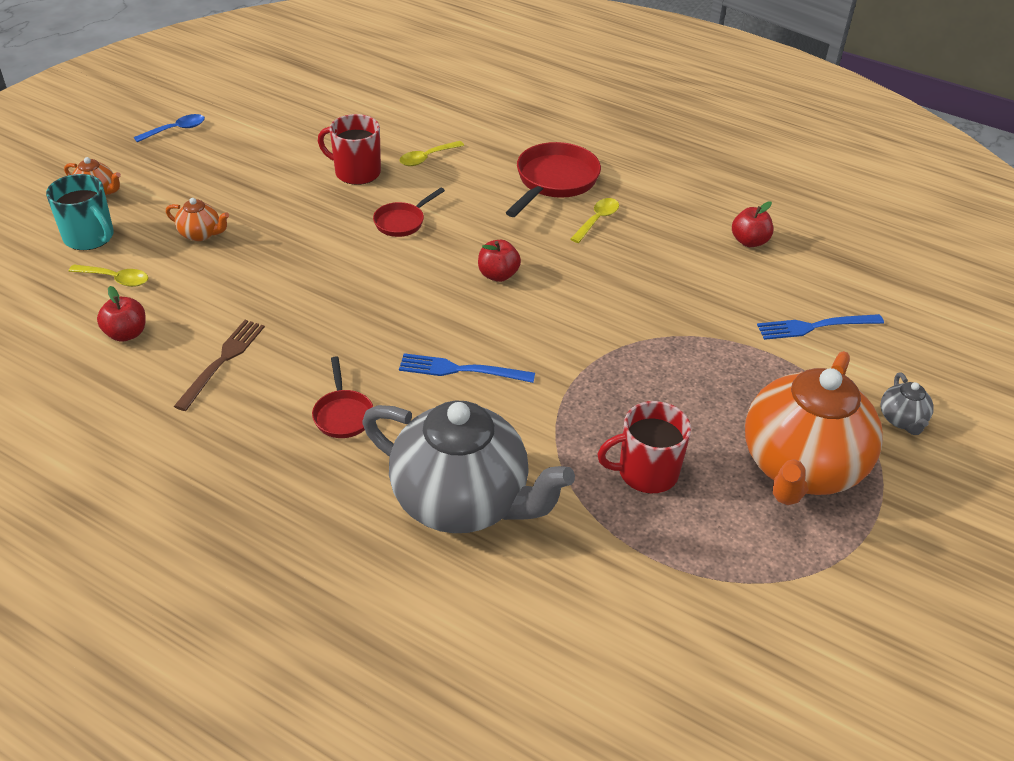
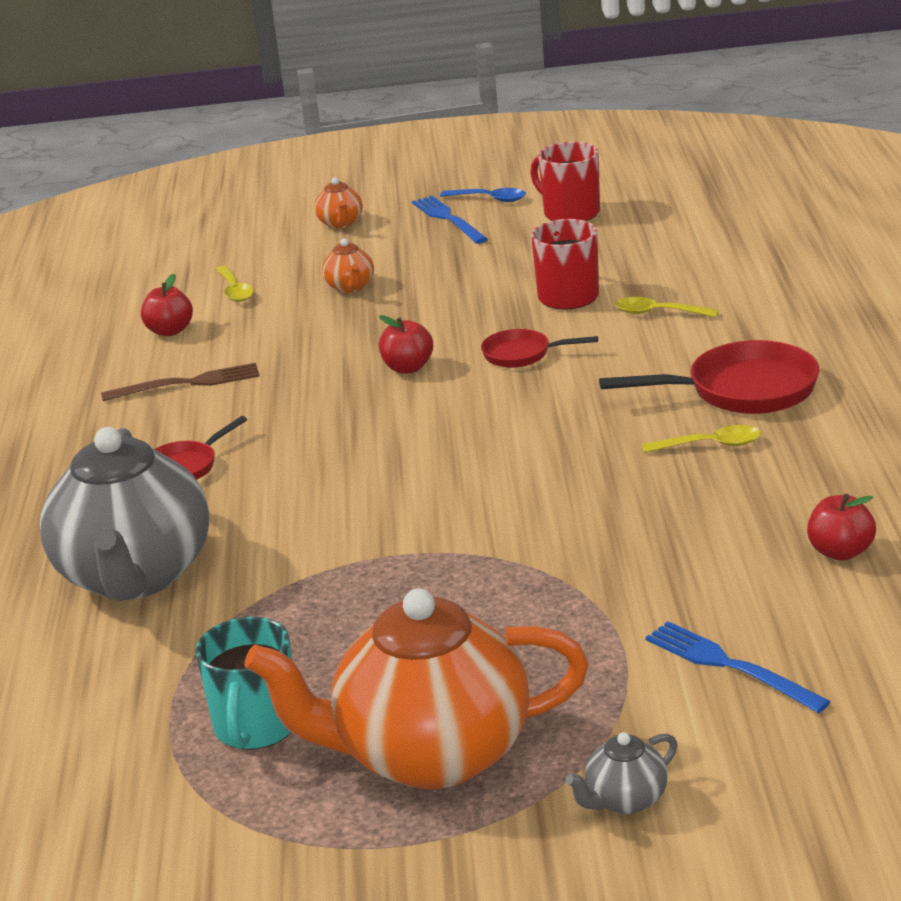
camera: 60 degrees right, 15 degrees down
(90, 237) = (275, 253): turquoise mug -> turquoise mug (256, 727)
(461, 370) = (326, 490): blue fork -> blue fork (448, 219)
(498, 275) = (512, 439): red apple -> red apple (408, 368)
(646, 472) = (298, 657): red mug -> red mug (570, 213)

